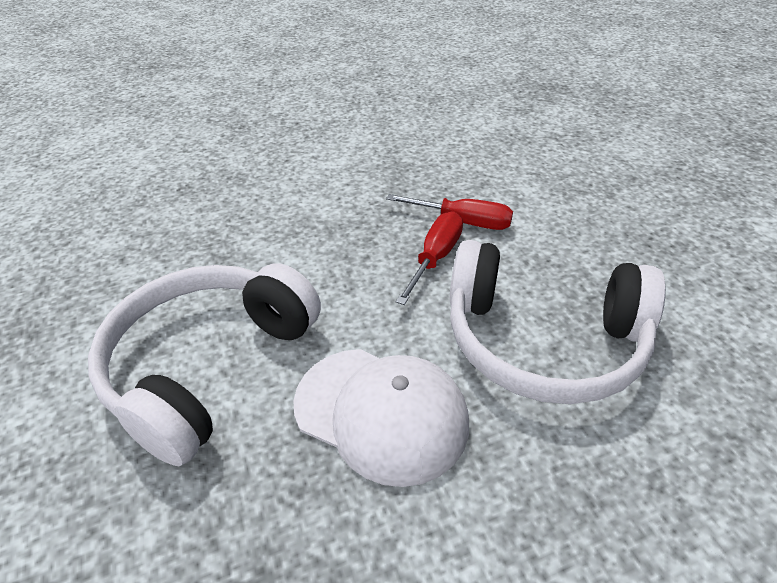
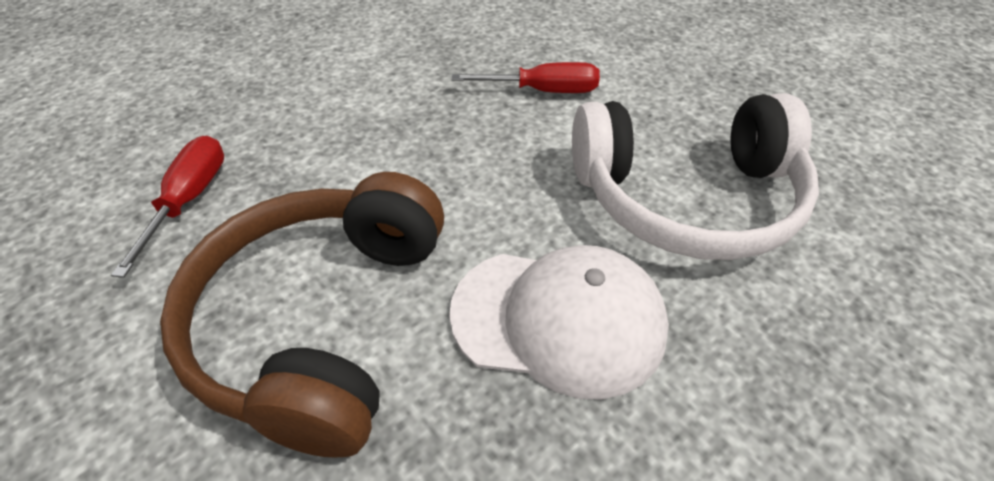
camera: 20 degrees left, 5 degrees up
(209, 366) = (323, 321): white headphones -> brown headphones
(435, 258) = (533, 136): red screwdriver -> red screwdriver (189, 200)

